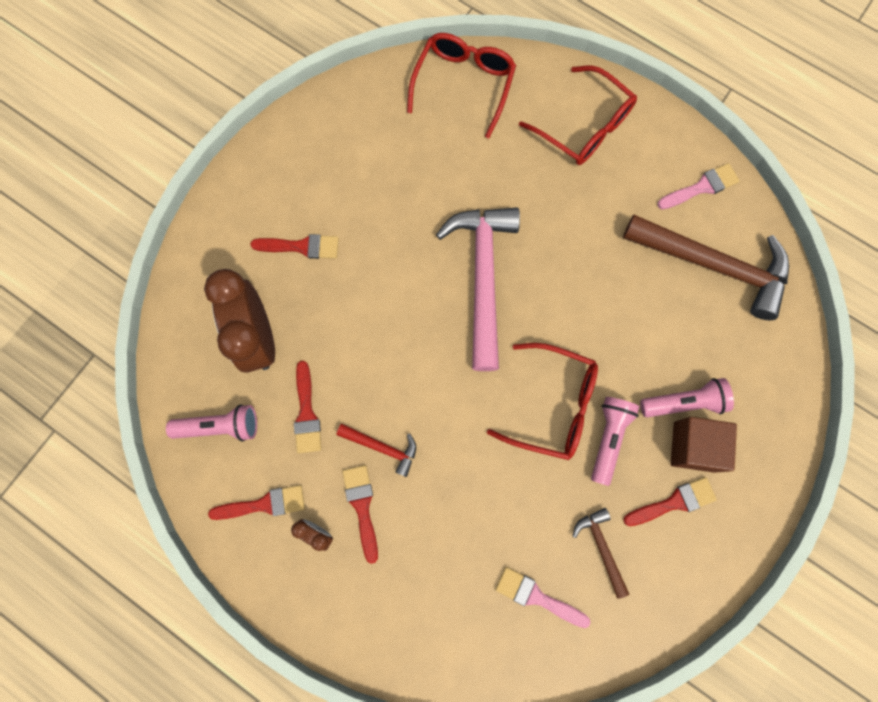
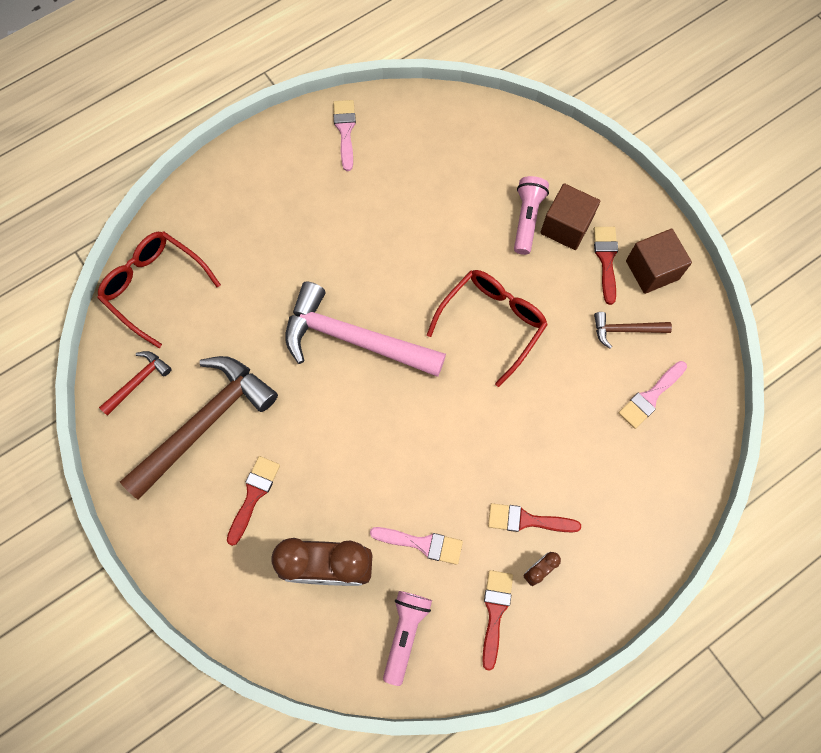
camera: 70 degrees left, 5 degrees down
(306, 413) = (422, 544): red brush -> pink brush
(382, 447) = (479, 483): red hammer -> red hammer (138, 381)
(583, 126) = (246, 200): red glasses -> none
(608, 438) = (536, 289): pink flashlight -> none
(683, 557) = (652, 270): none -> brown cube
(714, 266) = (419, 149): brown hammer -> brown hammer (206, 422)

